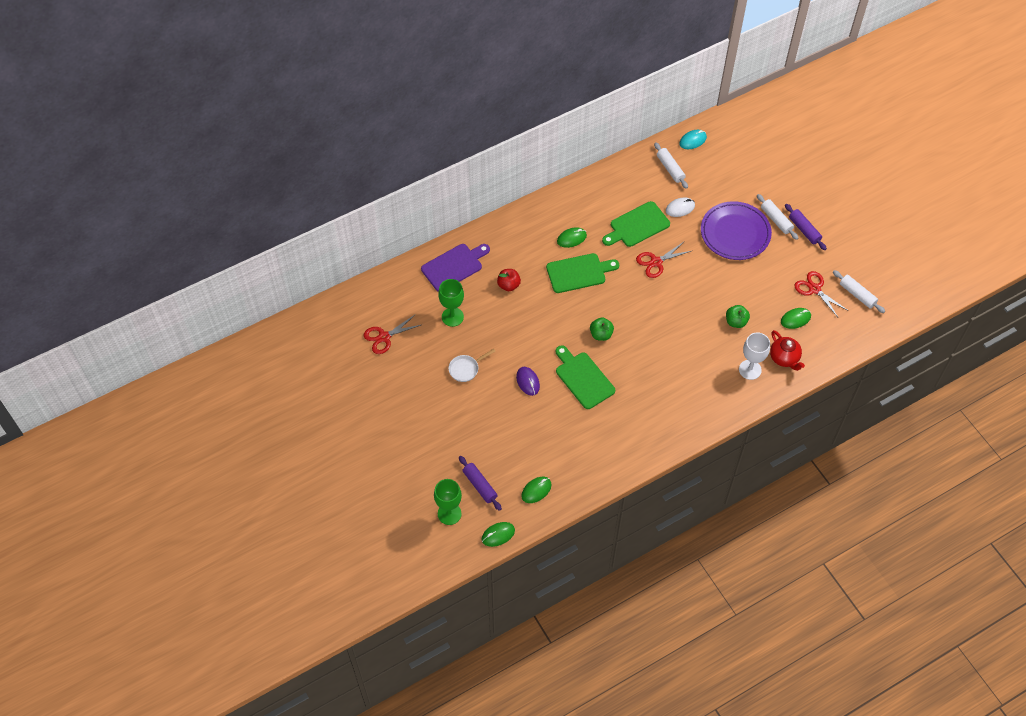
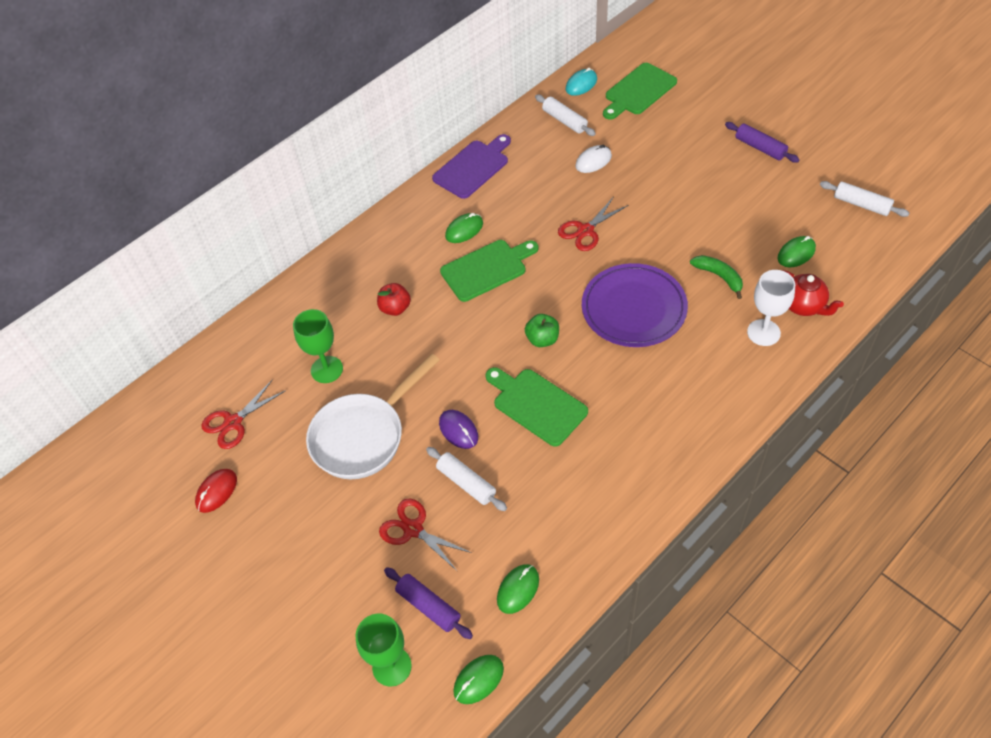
camera: 10 degrees left, 5 degrees down
(365, 380) = (216, 491): none -> red mouse
(454, 266) = (313, 303): purple cutting board -> purple cutting board (473, 167)
(466, 369) = (363, 436): white pan -> white pan, size x2.11
(637, 225) = (545, 194): green cutting board -> green cutting board (638, 91)
(735, 233) = (674, 172): purple plate -> purple plate (633, 309)
(736, 322) = (719, 276): green apple -> green banana
(776, 220) = (720, 145): white rolling pin -> white rolling pin (466, 483)
(814, 289) = (804, 211): red scissors -> red scissors (413, 529)

